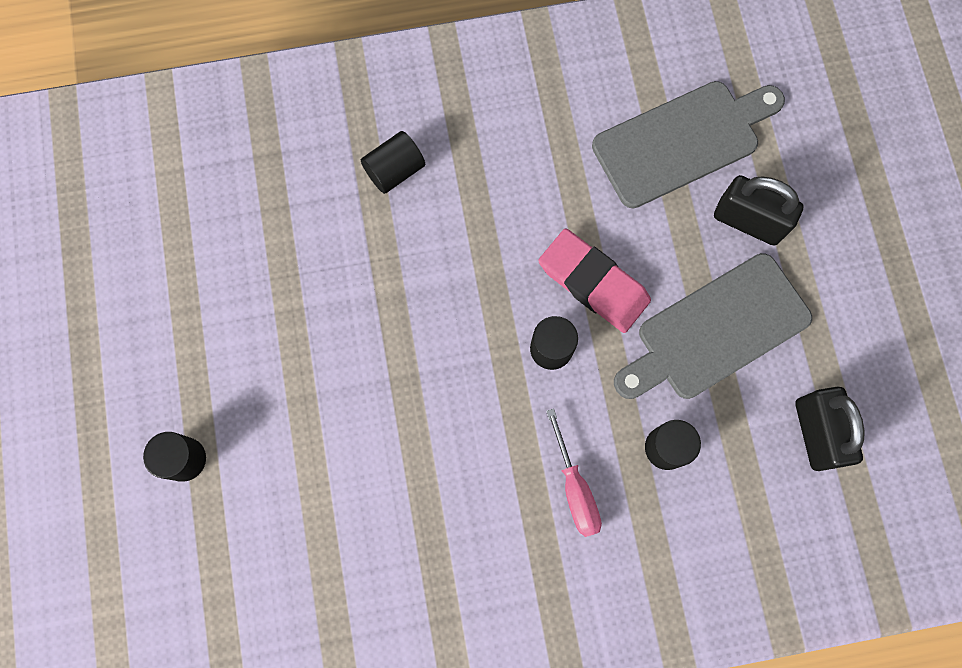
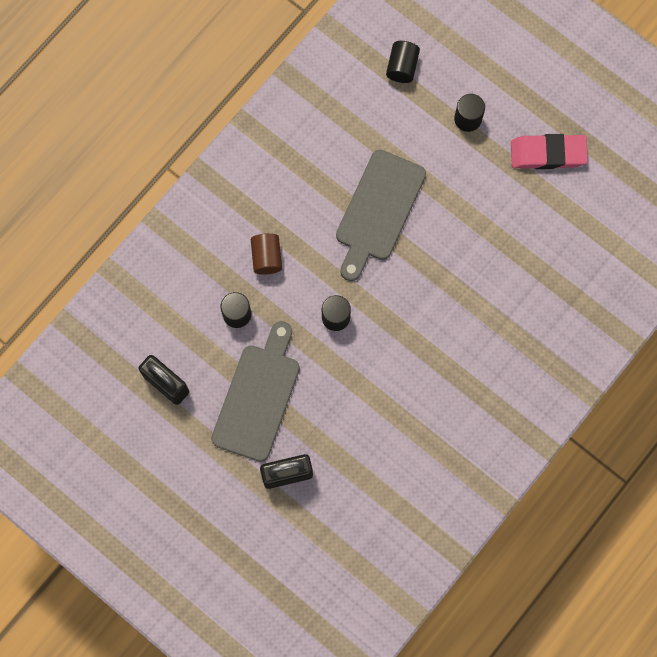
camera: 140 degrees right, 0 degrees up
(395, 170) = (500, 345): black cylinder -> black cylinder (402, 67)
(575, 488) = (266, 257): pink screwdriver -> brown cylinder
(593, 283) = (342, 370): pink eraser -> pink eraser (548, 153)
(682, 141) = (360, 492): grey cutting board -> grey cutting board (378, 210)

